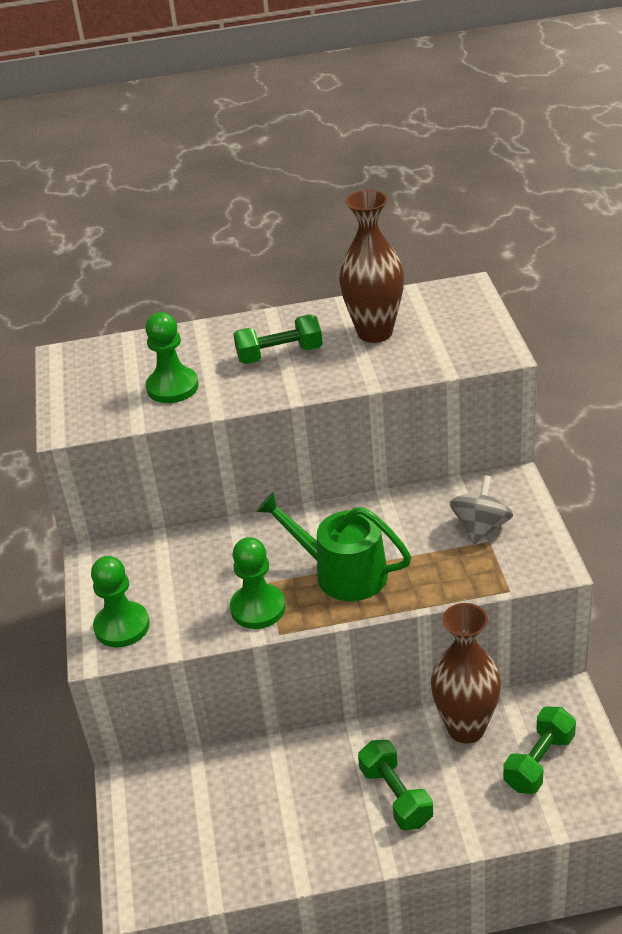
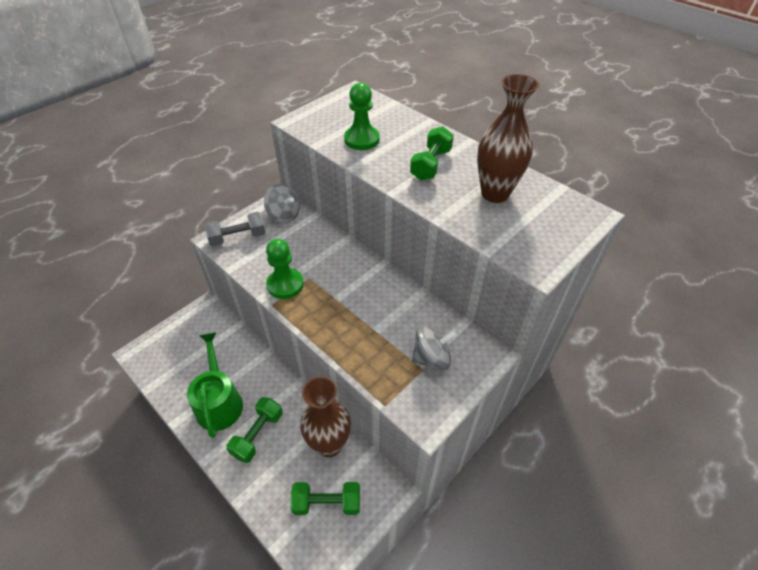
camera: 50 degrees right, 10 degrees up
(122, 626) = (238, 238): green pawn -> grey dumbbell
(127, 564) = (284, 215): none -> grey spinning top
(279, 354) = (431, 164): green dumbbell -> green dumbbell turned 75 degrees clockwise
(342, 573) = (339, 307): green watering can -> green watering can (219, 402)

